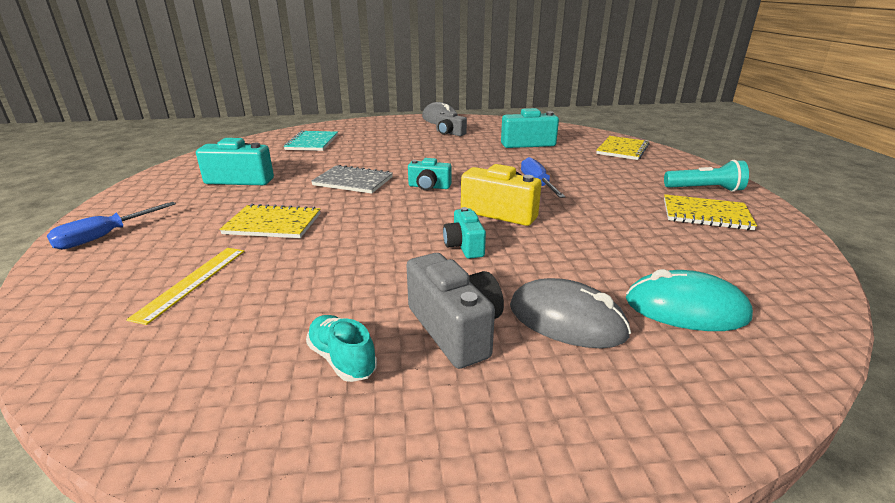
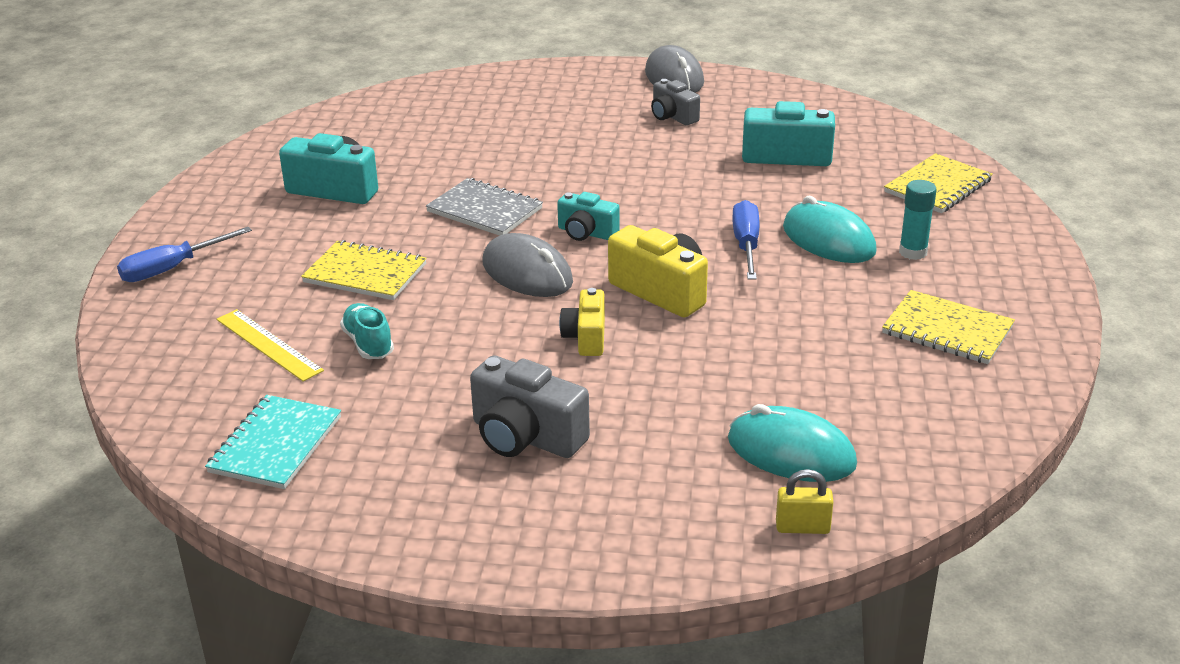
camera: 15 degrees right, 5 degrees up
(192, 282) = (269, 344): yellow ruler -> yellow ruler turned 75 degrees counterclockwise
(312, 142) = (447, 118): turquoise notebook -> turquoise notebook (276, 445)
(342, 359) = (404, 450): turquoise shoe -> turquoise shoe (368, 344)
(455, 329) = (525, 437): grey camera -> grey camera turned 135 degrees clockwise
(464, 246) = (586, 337): turquoise camera -> yellow camera
(567, 320) = (648, 445): grey mouse -> grey mouse (527, 273)
(585, 177) = (828, 240): none -> turquoise mouse
(640, 178) = (913, 252): none -> turquoise glue stick
(705, 189) = (993, 286): turquoise flashlight -> none
(760, 375) = (802, 527): none -> yellow padlock

